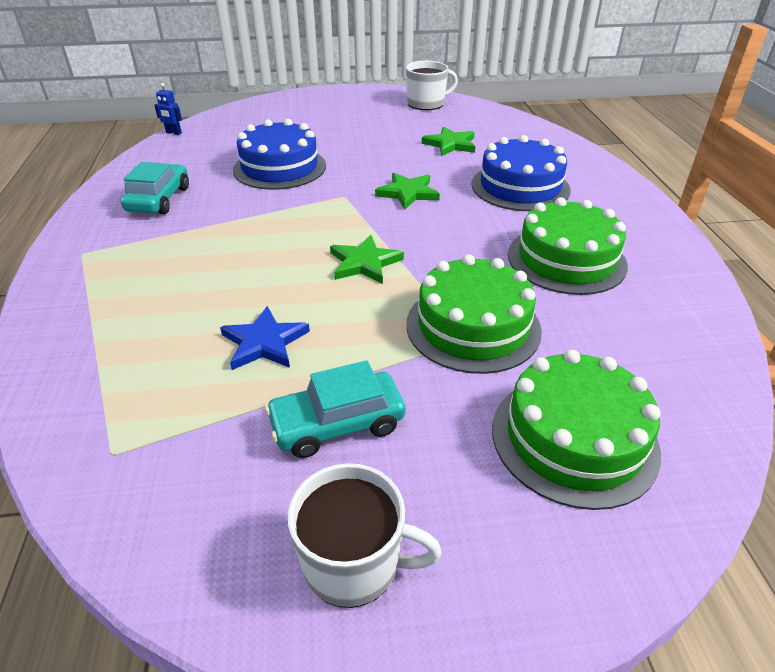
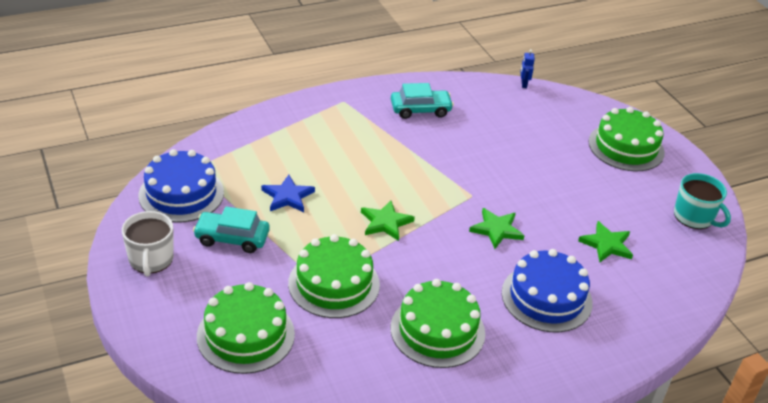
camera: 70 degrees right, 0 degrees up
(279, 167) = (499, 152): blue cake -> blue cake (181, 194)
(316, 109) = (626, 147): none -> green cake
(337, 424) = (232, 238): turquoise car -> turquoise car turned 45 degrees counterclockwise
(426, 103) = (694, 217): white mug -> turquoise mug

